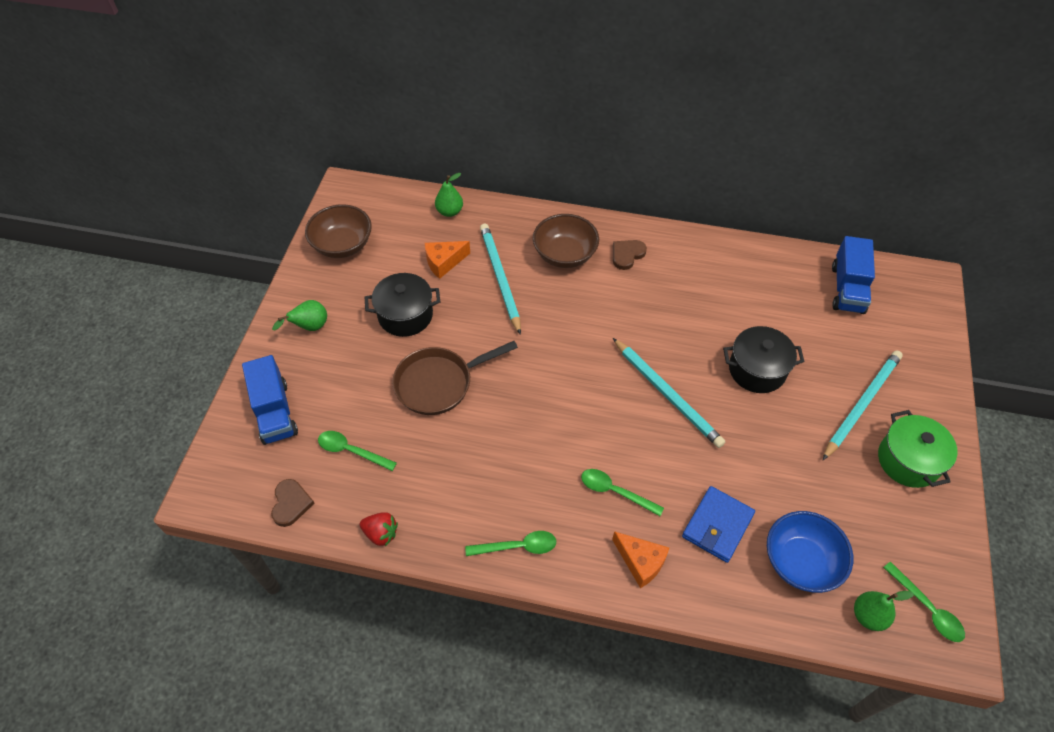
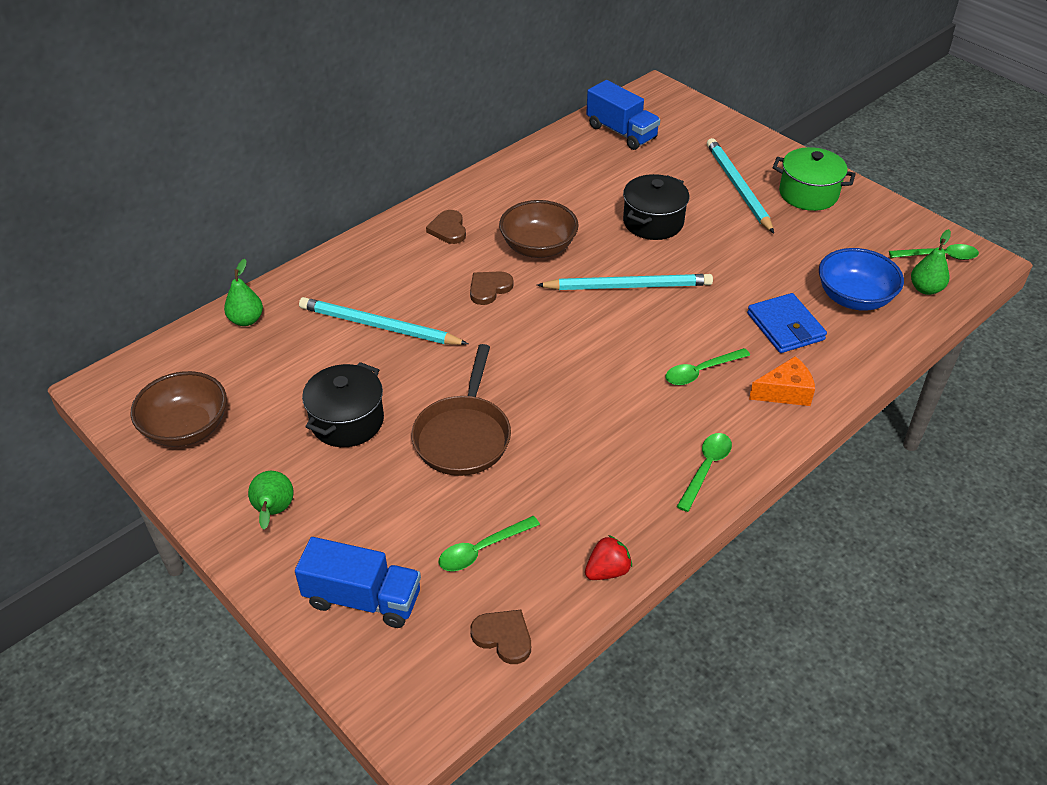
camera: 55 degrees left, 10 degrees down
(444, 262) = (310, 357): orange cheese -> none
(565, 255) = (401, 268): brown bowl -> brown bowl (538, 247)
(588, 314) = (489, 289): none -> brown heart

